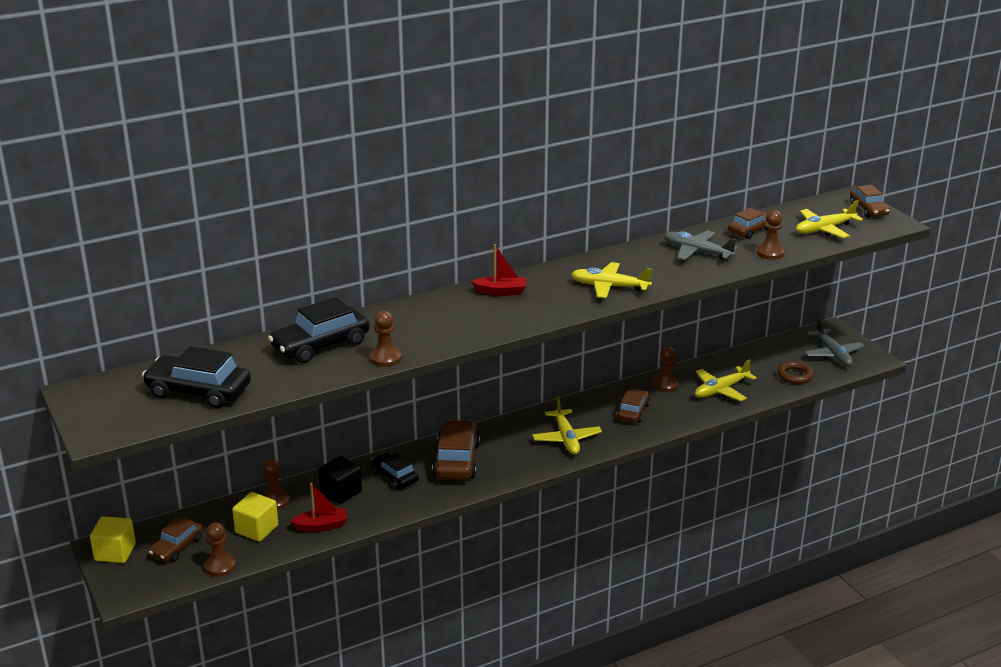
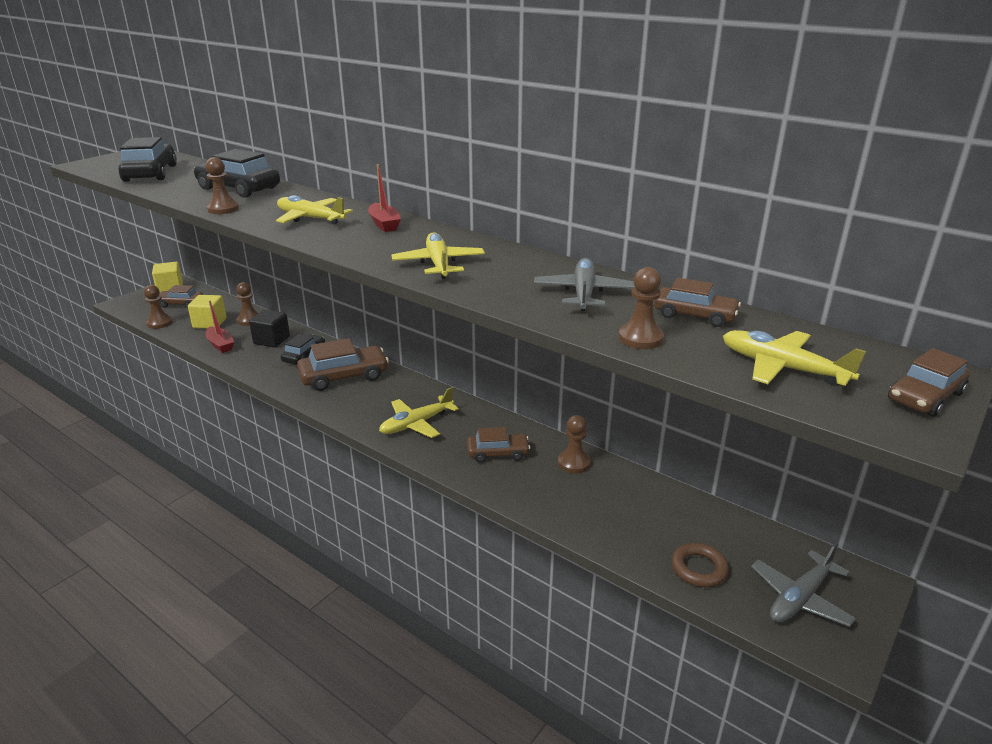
camera: 65 degrees right, 0 degrees up
(721, 390) = (600, 508): yellow plane -> yellow plane (311, 218)

